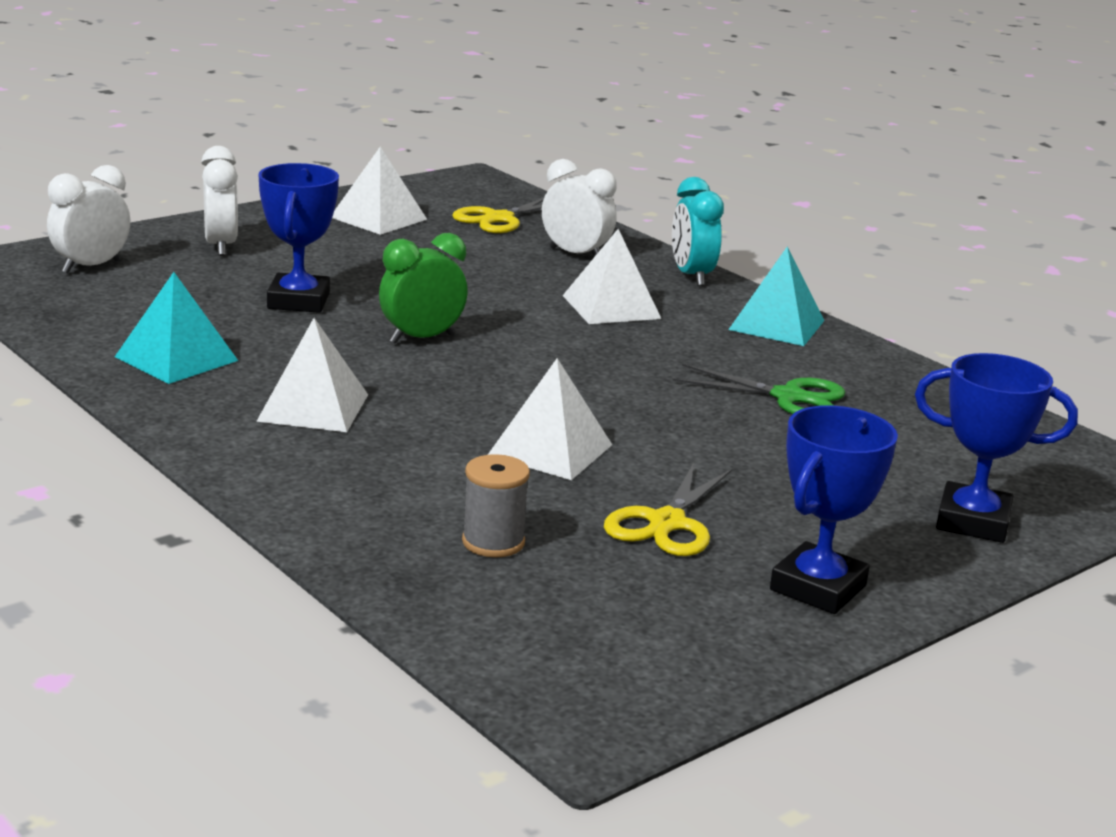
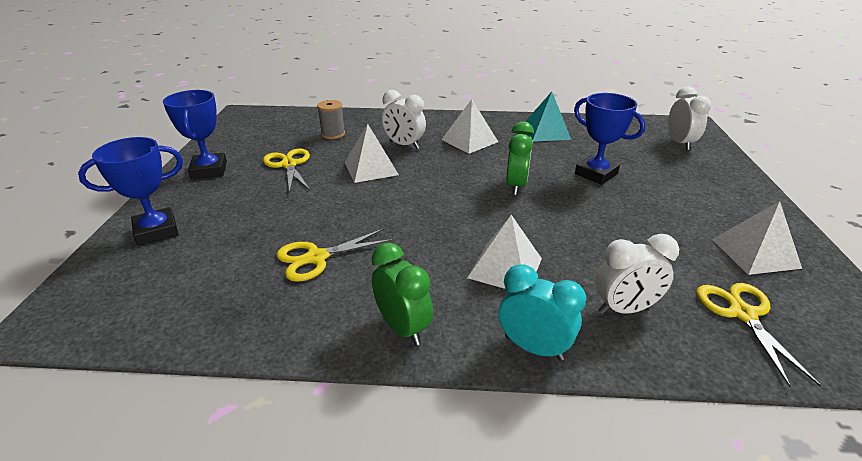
camera: 135 degrees right, 10 degrees up
(221, 246) = (703, 180): white clock -> white clock (404, 145)
(777, 325) = (402, 328): turquoise pyramid -> green clock
(788, 397) = (316, 258): green scissors -> yellow scissors

